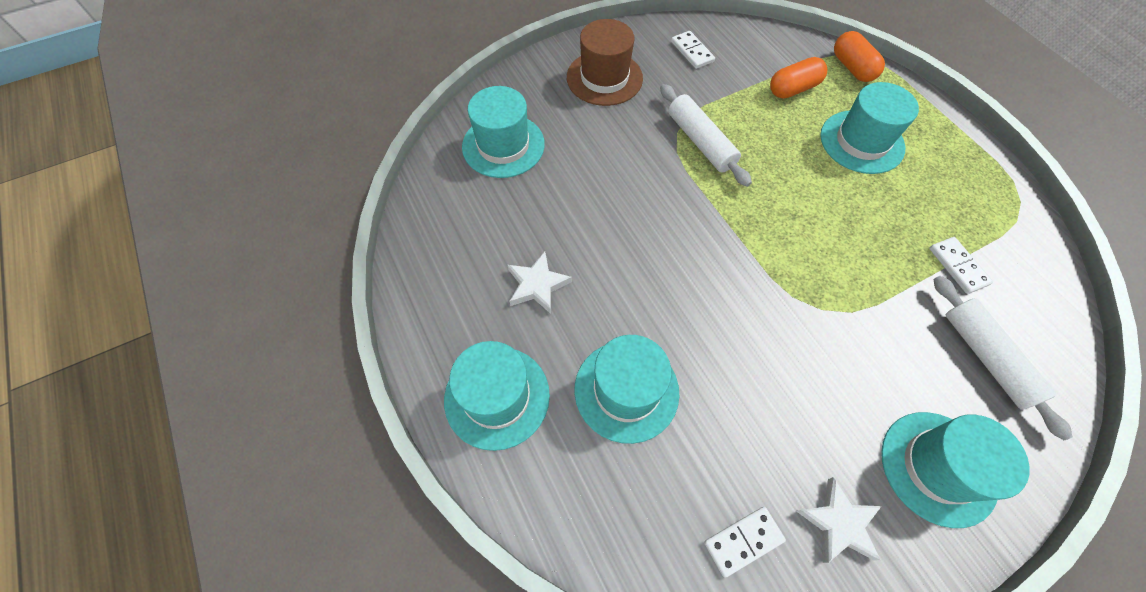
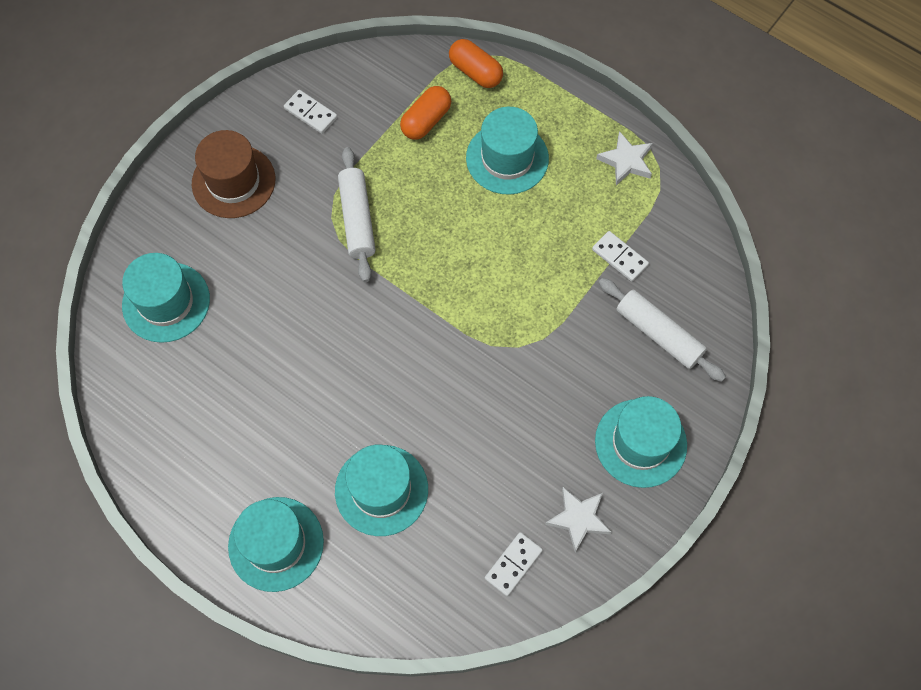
camera: 25 degrees left, 5 degrees up
(537, 285) = (265, 431): white star -> white star (626, 161)
(700, 142) = (357, 219): white rolling pin -> white rolling pin turned 45 degrees clockwise

